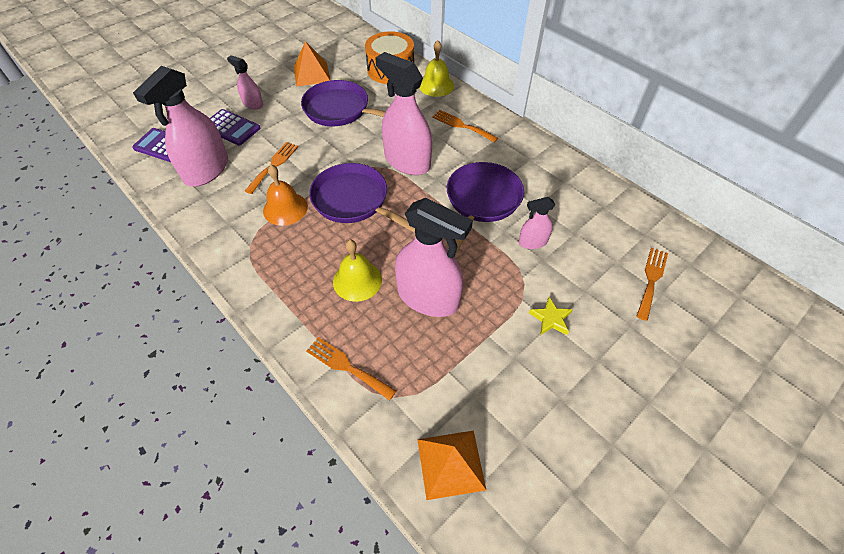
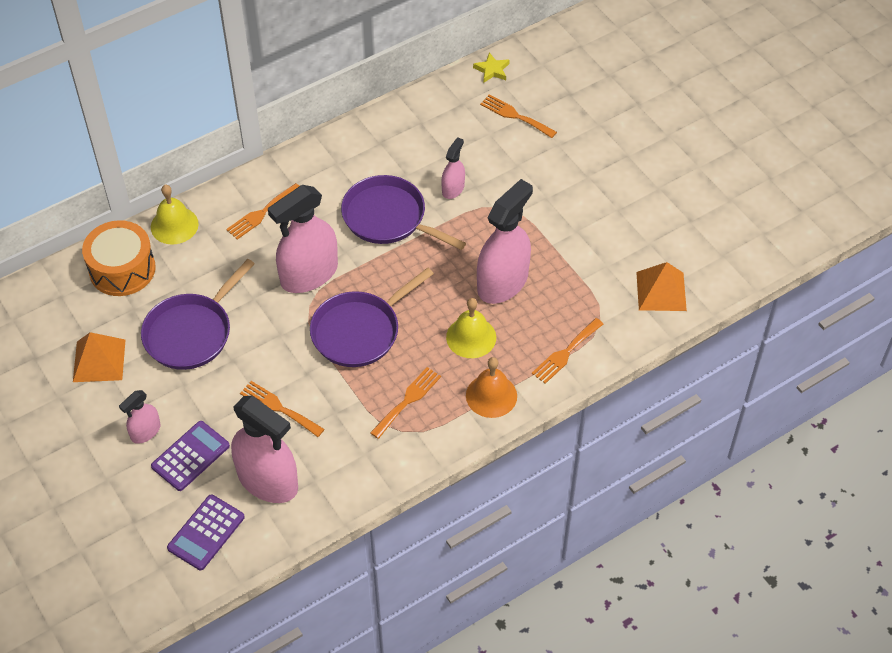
camera: 80 degrees left, 0 degrees up
(282, 243) = (408, 400): none -> orange fork
(285, 208) = (355, 397): orange bell -> orange bell (491, 395)
(533, 242) = (453, 189): pink spray bottle -> pink spray bottle turned 150 degrees counterclockwise
(550, 319) = (542, 197): yellow star -> yellow star (492, 70)

